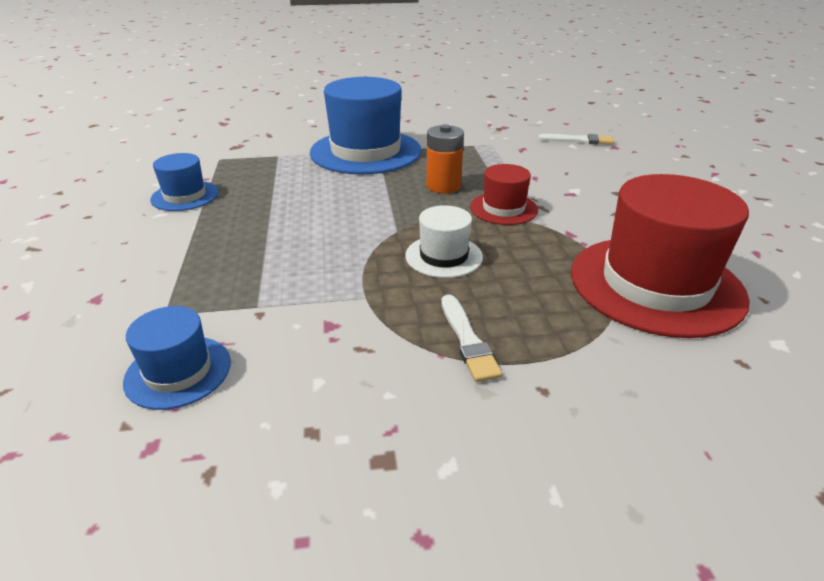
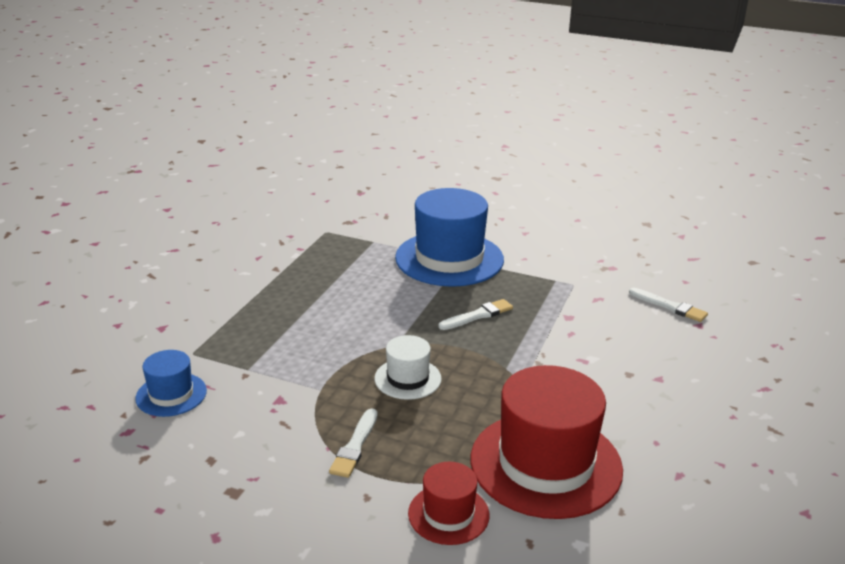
camera: 30 degrees right, 5 degrees down
(185, 196) = (273, 261): blue hat -> none
(443, 186) = (478, 315): orange battery -> white brush
(503, 208) = (504, 354): red hat -> red hat (448, 514)

